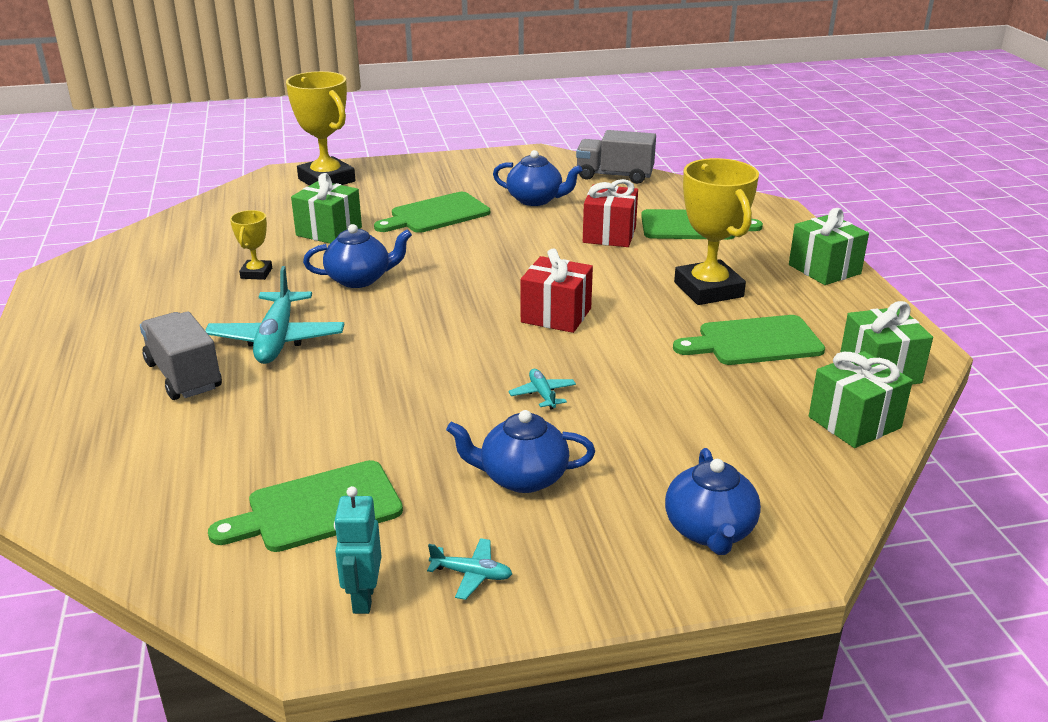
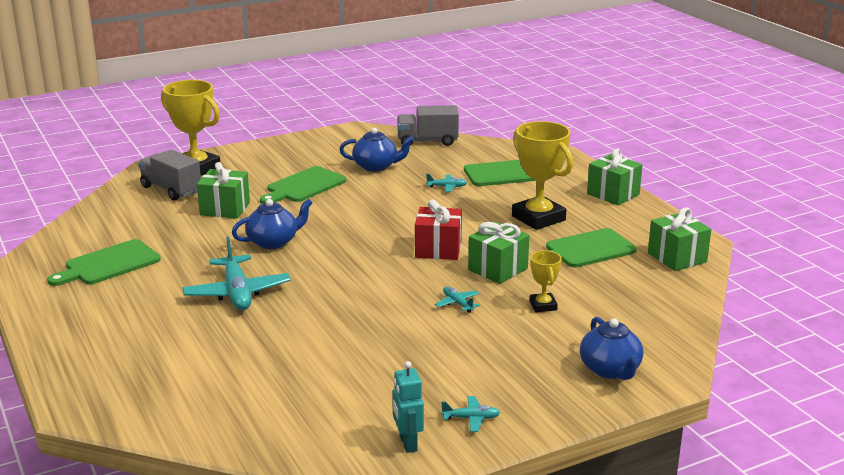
camera: 15 degrees left, 5 degrees down
(184, 376) = (182, 327): grey truck -> grey truck (171, 190)
(256, 273) = (187, 247): yellow trophy -> yellow trophy (543, 305)
(317, 508) = (342, 397): green cutting board -> green cutting board (109, 264)
(522, 477) = (472, 357): blue teapot -> none
(609, 235) = (447, 187): red gift -> turquoise plane
(854, 422) = (673, 292): green gift -> green gift (498, 269)

